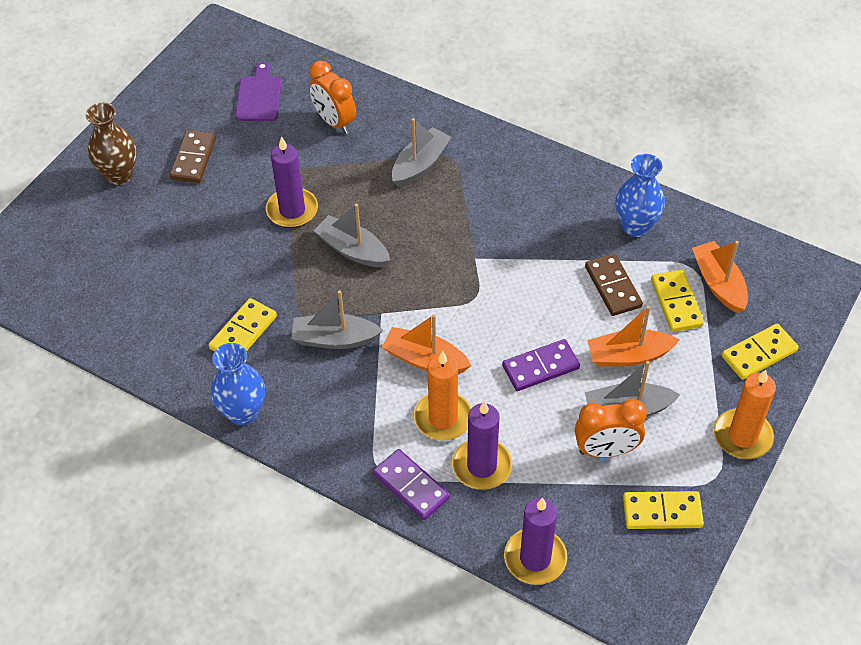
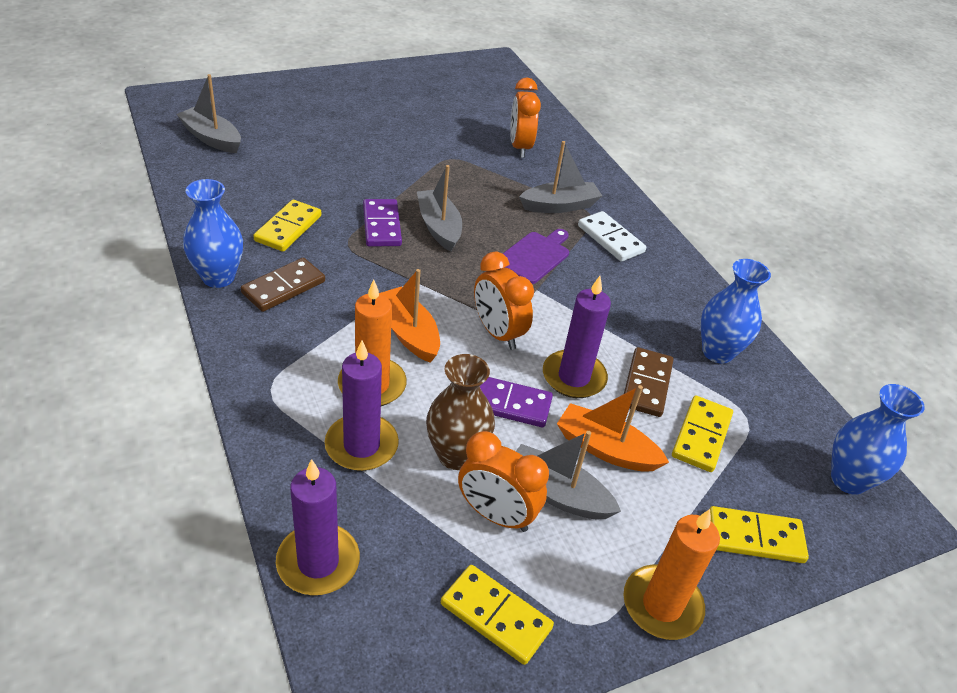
camera: 30 degrees right, 10 degrees down
(119, 175) = (325, 97): brown vase -> brown vase (456, 455)
(194, 159) = (388, 114): brown domino -> brown domino (284, 287)
(243, 332) = (288, 228): yellow domino -> yellow domino turned 45 degrees counterclockwise
(259, 96) = (480, 106): purple cutting board -> purple cutting board (535, 256)
(292, 210) = (422, 179): purple candle -> purple candle (574, 377)
(335, 339) = (352, 274): grey boat -> grey boat (212, 138)
(411, 486) = (281, 418): purple domino -> purple domino (382, 225)
(483, 315) = (498, 333): none -> orange clock
(484, 172) = (610, 239): none -> white domino
(718, 283) = (764, 447): orange boat -> none
(781, 272) = (848, 480): none -> blue vase

